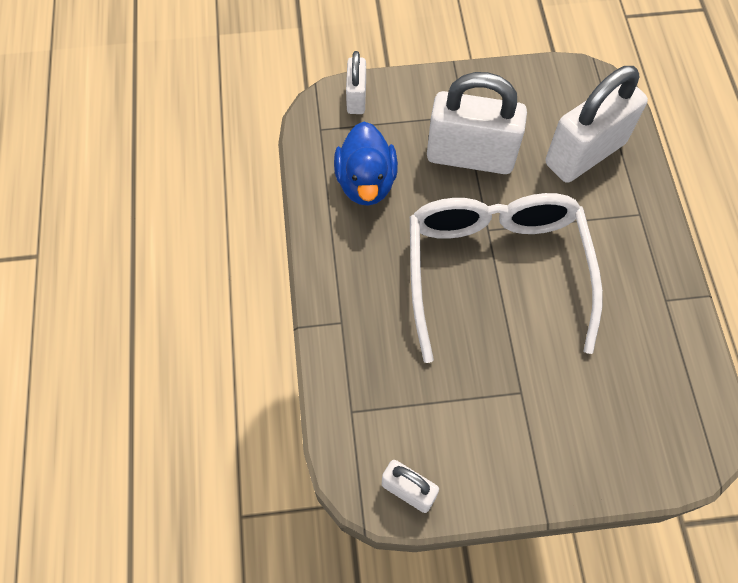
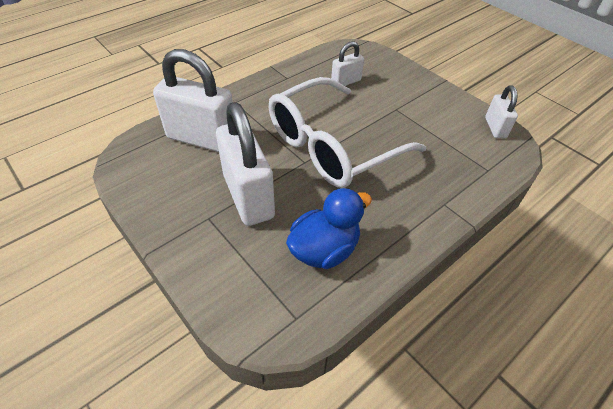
camera: 125 degrees left, 15 degrees down
(356, 98) = (239, 308): white padlock -> white padlock (346, 82)

